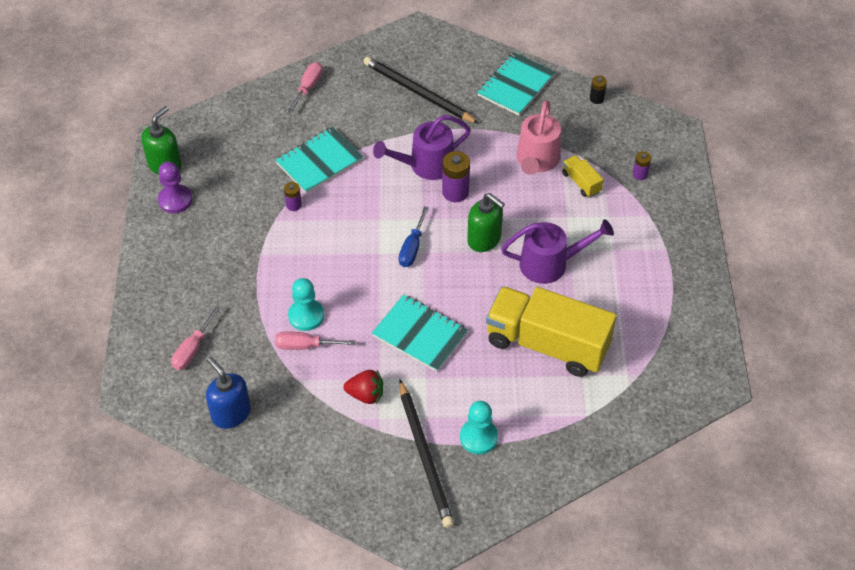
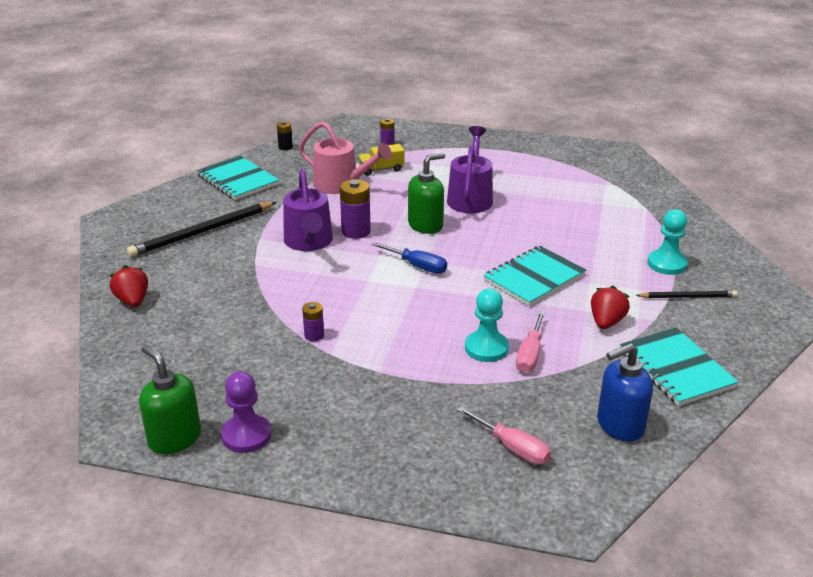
camera: 75 degrees left, 20 degrees down
(308, 87) = (133, 301): pink screwdriver -> red strawberry
(319, 161) = (258, 308): turquoise notebook -> turquoise notebook (676, 368)
(425, 456) = (688, 297): black pencil -> black pencil, size x0.56
(547, 344) = (563, 214): yellow truck -> none

